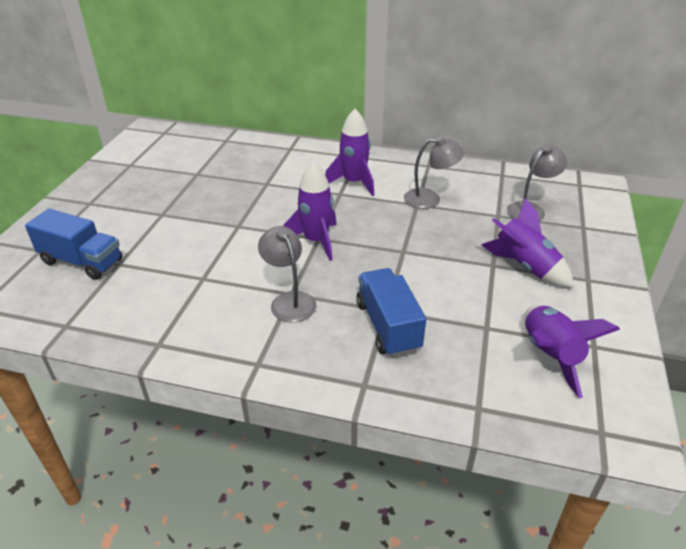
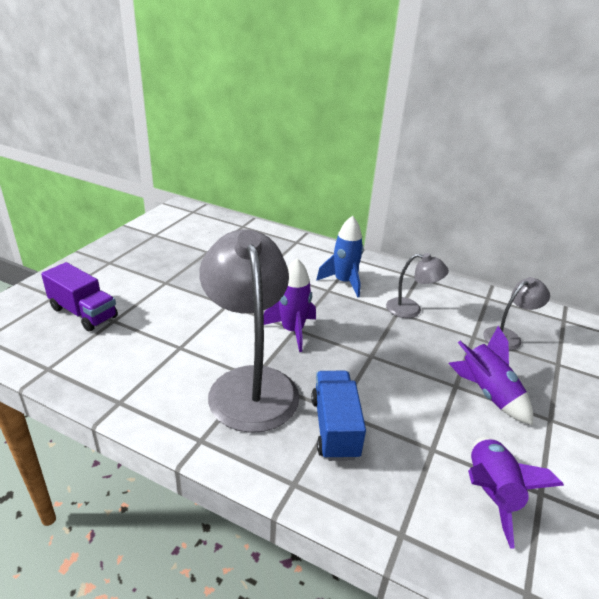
camera: 10 degrees right, 5 degrees down
(82, 261) = (83, 313): blue truck -> purple truck
(289, 300) = (250, 383): grey lamp -> grey lamp, size x2.06
(353, 183) = (344, 282): purple rocket -> blue rocket

